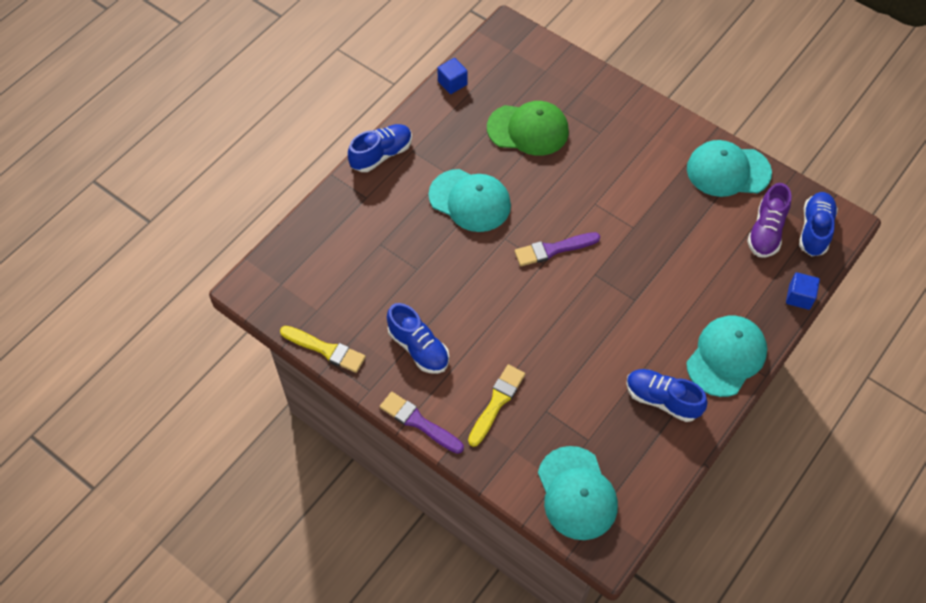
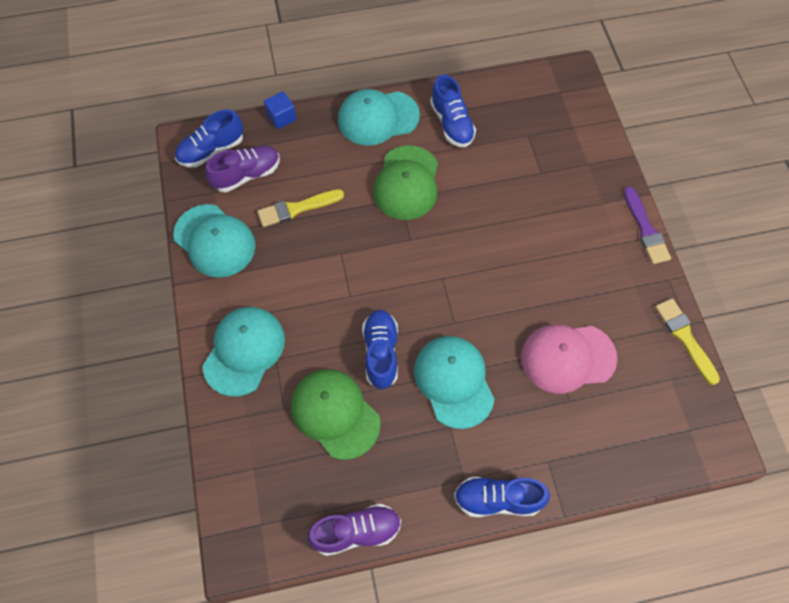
camera: 140 degrees left, 5 degrees up
(404, 272) = (567, 358): none -> pink cap
(418, 348) = (604, 284): blue shoe -> blue shoe (381, 353)
(452, 83) = (356, 531): blue cube -> purple shoe
(497, 402) = (573, 202): yellow brush -> yellow brush (297, 208)
(553, 249) = (423, 283): purple brush -> none
(577, 493) = (566, 111): turquoise cap -> turquoise cap (244, 351)
(643, 317) = (407, 183): none -> green cap

